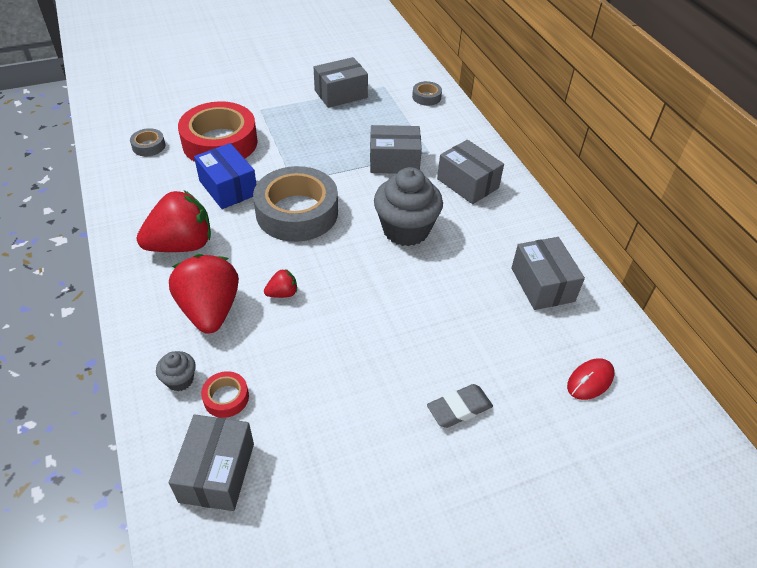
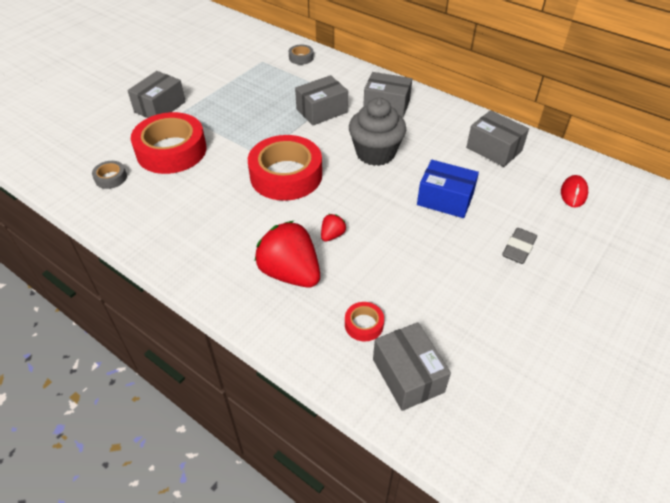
camera: 30 degrees left, 0 degrees up
(180, 380) = (317, 331): grey cupcake -> none
(182, 245) = (219, 238): red strawberry -> none
(228, 188) = (213, 181): blue box -> blue box (445, 199)
(297, 212) = (286, 175): grey tape -> red tape
(340, 94) = (234, 78): grey box -> grey box (160, 107)

